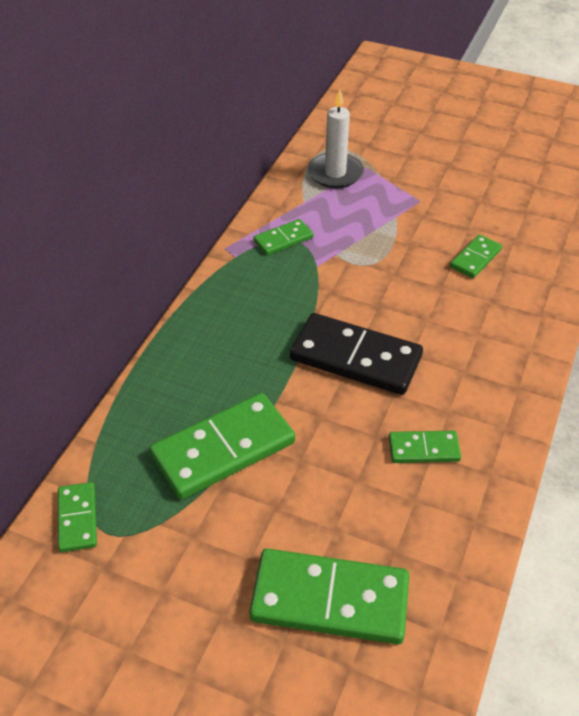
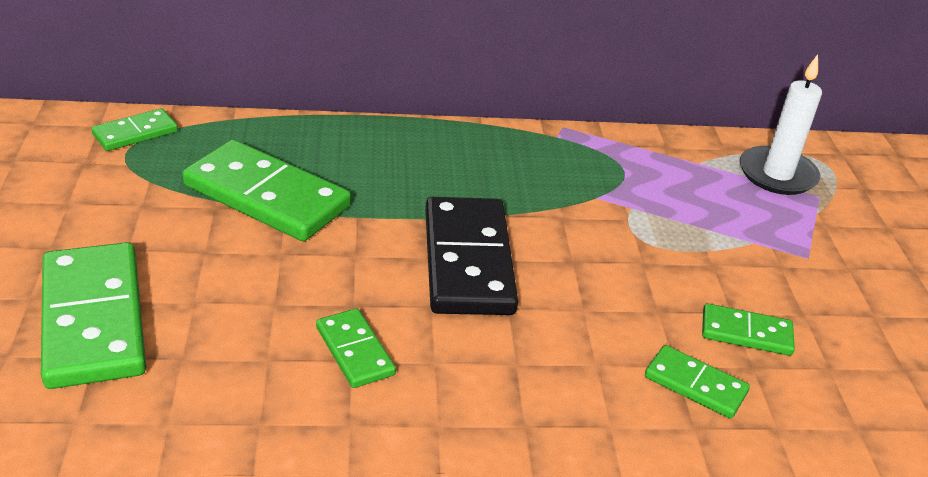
camera: 60 degrees right, 10 degrees down
(283, 239) = (617, 162): green domino -> green domino (695, 385)

